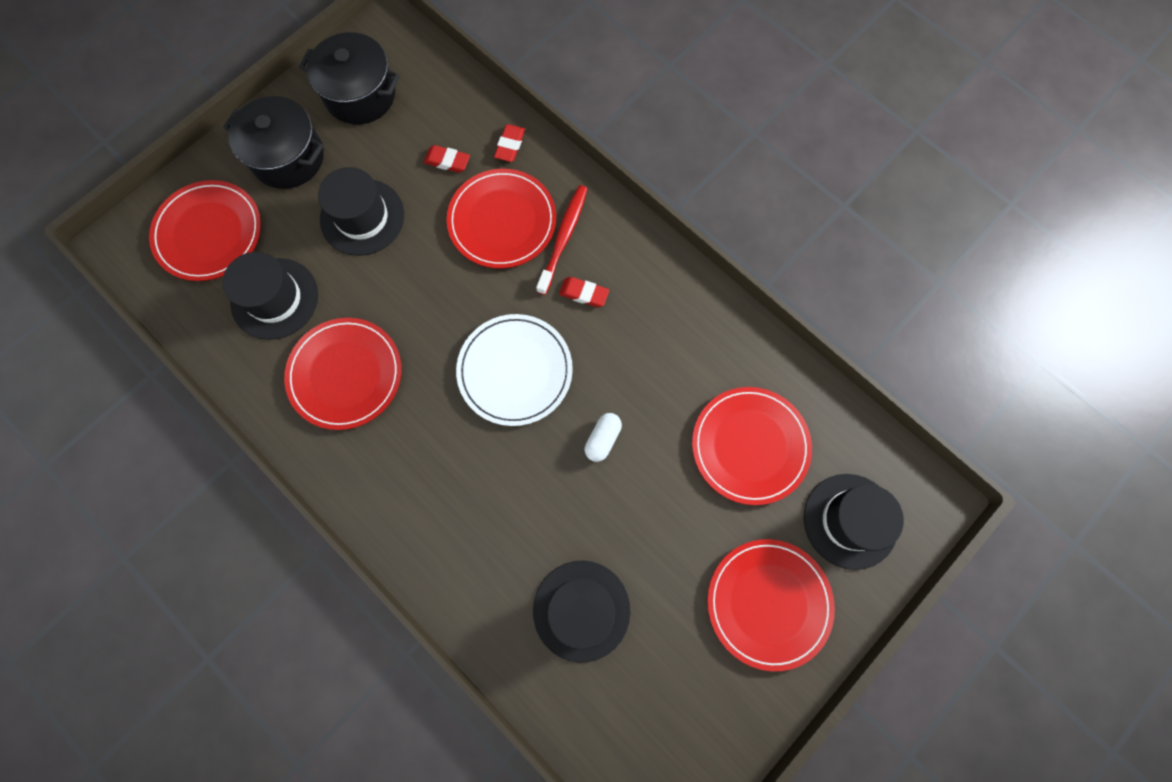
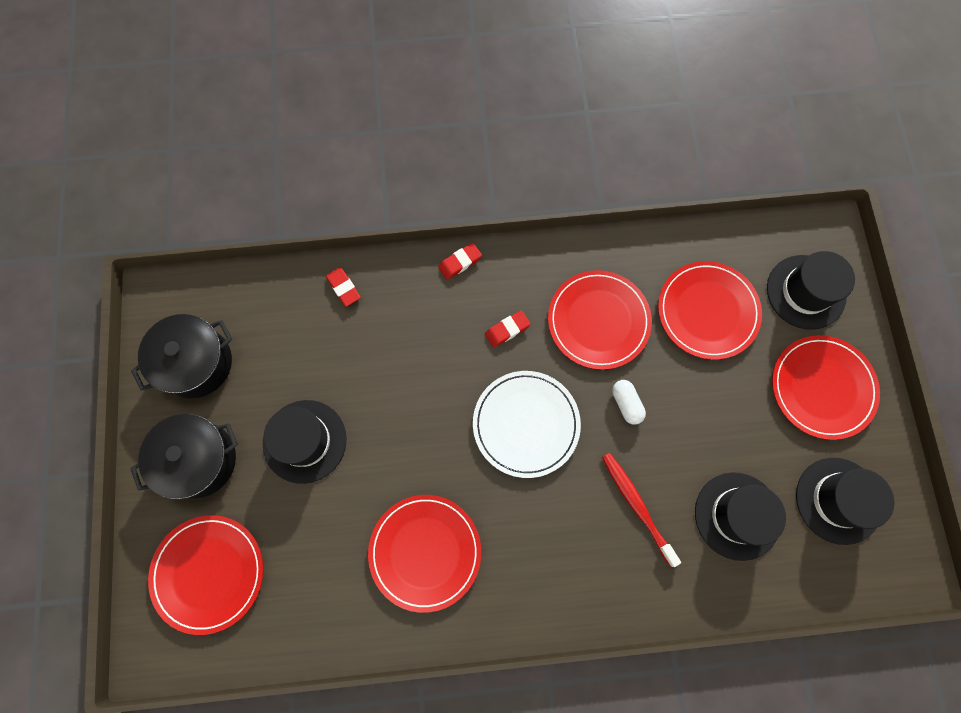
camera: 50 degrees left, 0 degrees up
(274, 298) = (314, 561): black hat -> black hat (838, 500)
(447, 161) = (315, 342): red eraser -> red eraser (460, 262)
(502, 221) = (400, 341): red plate -> red plate (598, 321)
(563, 238) = (452, 309): red toothbrush -> red toothbrush (637, 505)

